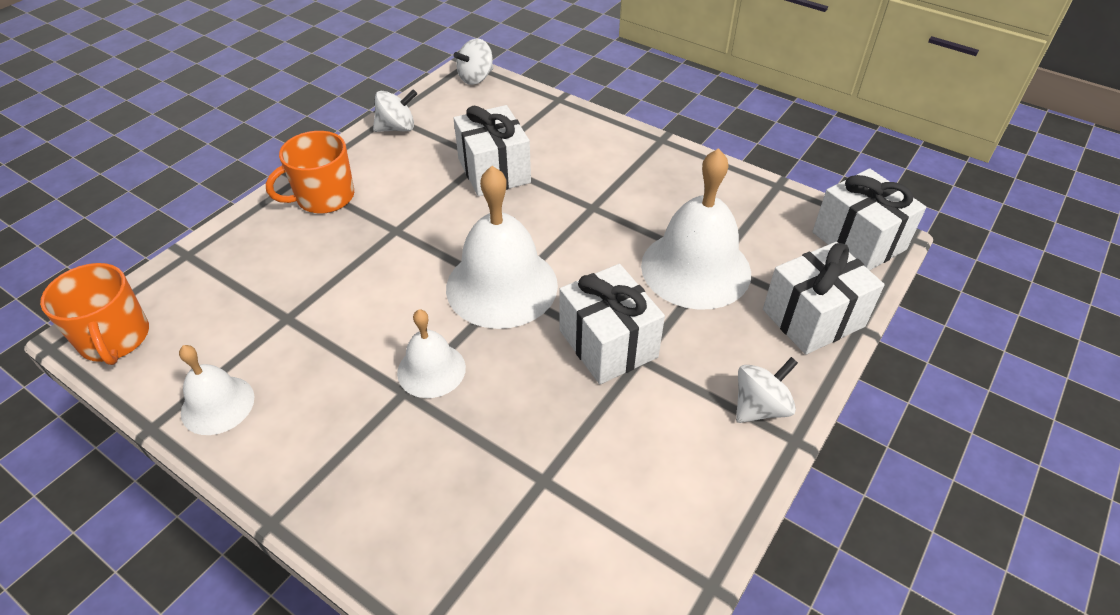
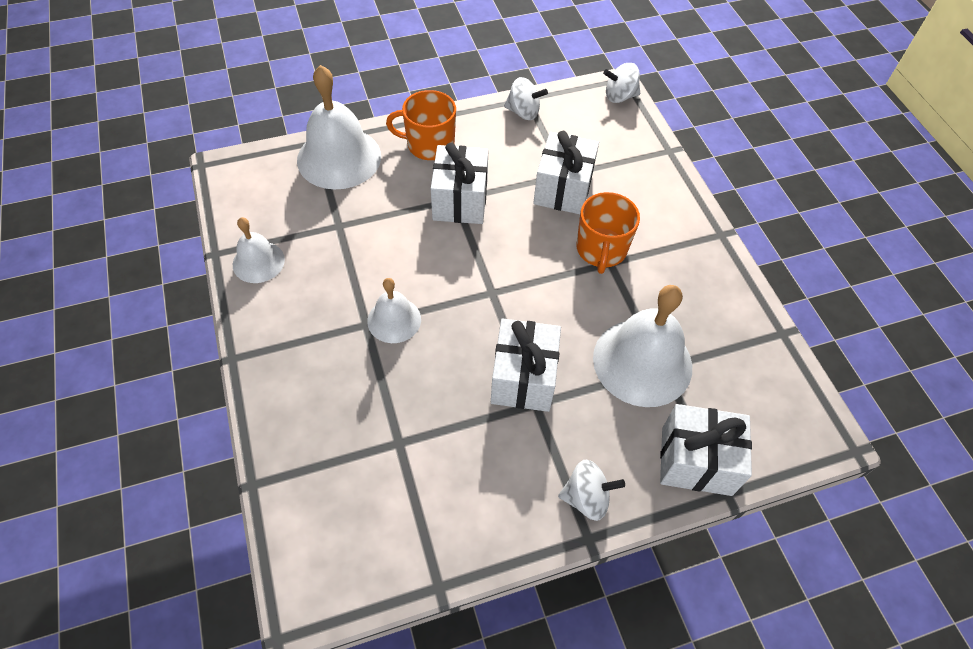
camera: 35 degrees right, 10 degrees up
(115, 339) = (237, 180): orange mug -> orange mug (601, 250)
(501, 286) = (489, 287): white bell -> white bell (339, 158)
(858, 241) = (804, 424): white gift -> white gift (460, 200)

